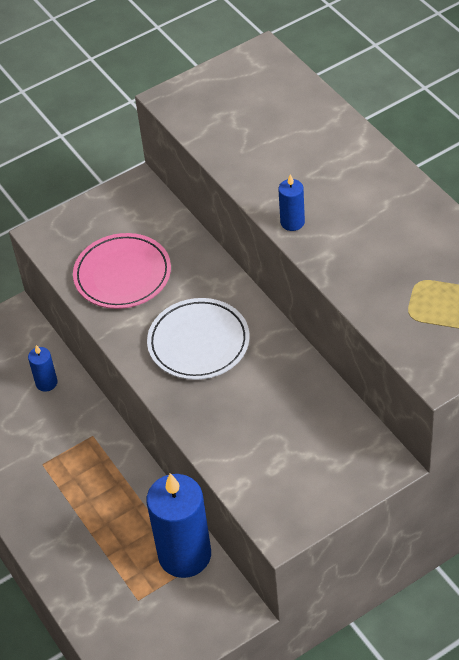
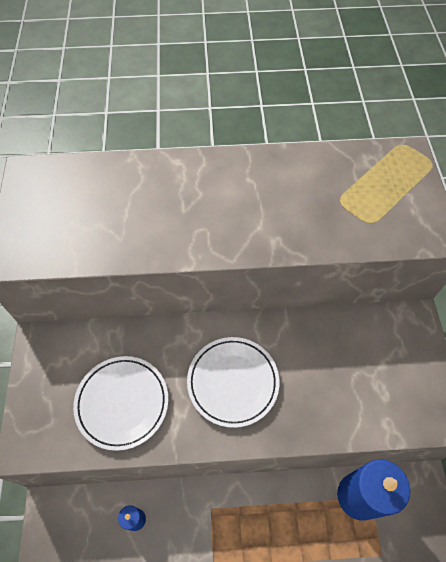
camera: 65 degrees left, 10 degrees up
(122, 275) = (122, 403): pink plate -> white plate
(292, 222) = (225, 245): blue candle -> none

